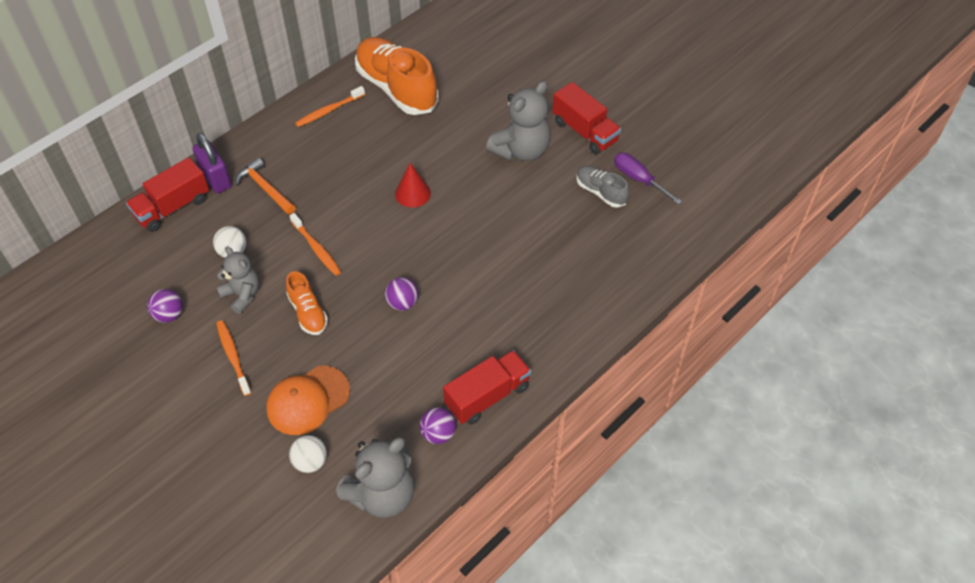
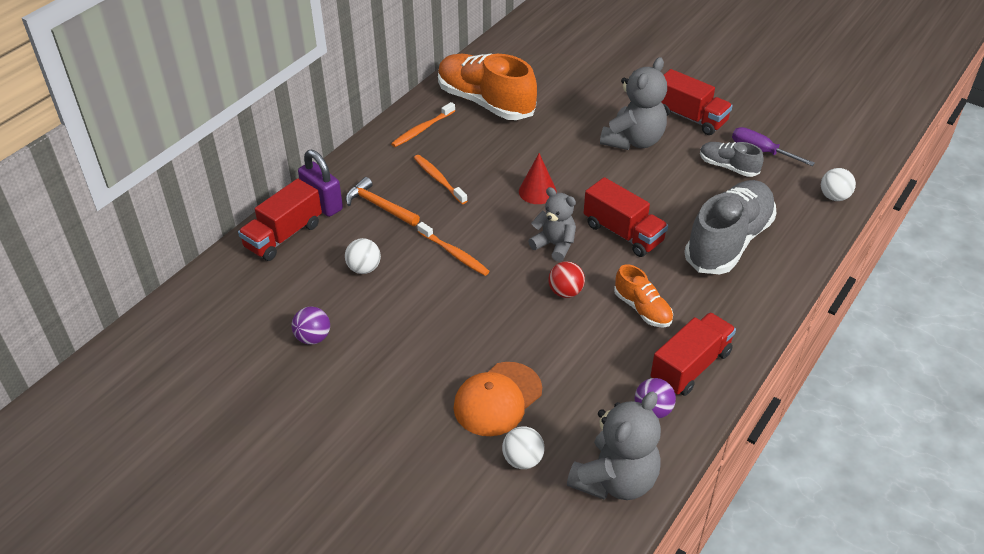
camera: 10 degrees left, 10 degrees down
(233, 356) = (399, 368): orange toothbrush -> orange toothbrush (438, 179)
(242, 295) = (388, 307): grey teddy bear -> grey teddy bear (554, 245)
(308, 313) = (467, 315): orange shoe -> orange shoe (642, 309)
(402, 303) = (565, 292): purple ball -> red ball
(476, 249) = (623, 233): none -> red truck
(570, 273) = (728, 241): none -> grey shoe
(689, 239) = (834, 197): none -> white ball

